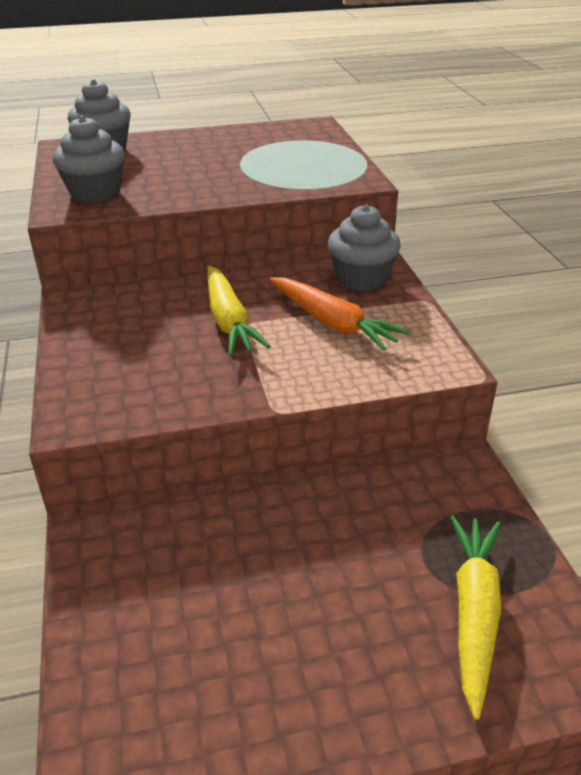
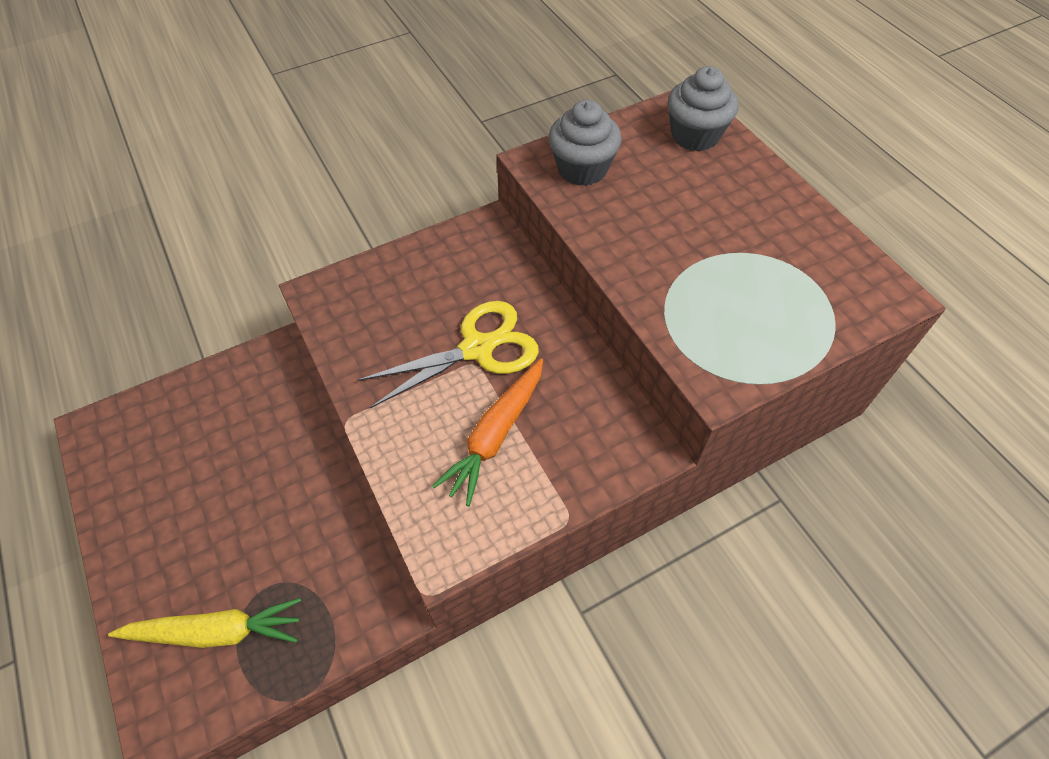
camera: 75 degrees right, 20 degrees up
(229, 320) = (477, 348): yellow carrot -> yellow scissors
(362, 279) = (595, 445): grey cupcake -> none

